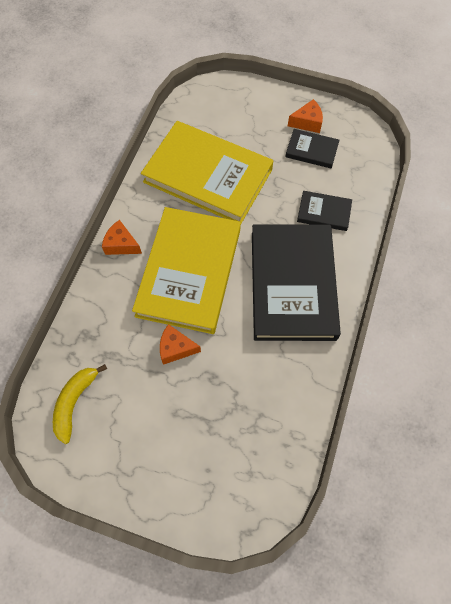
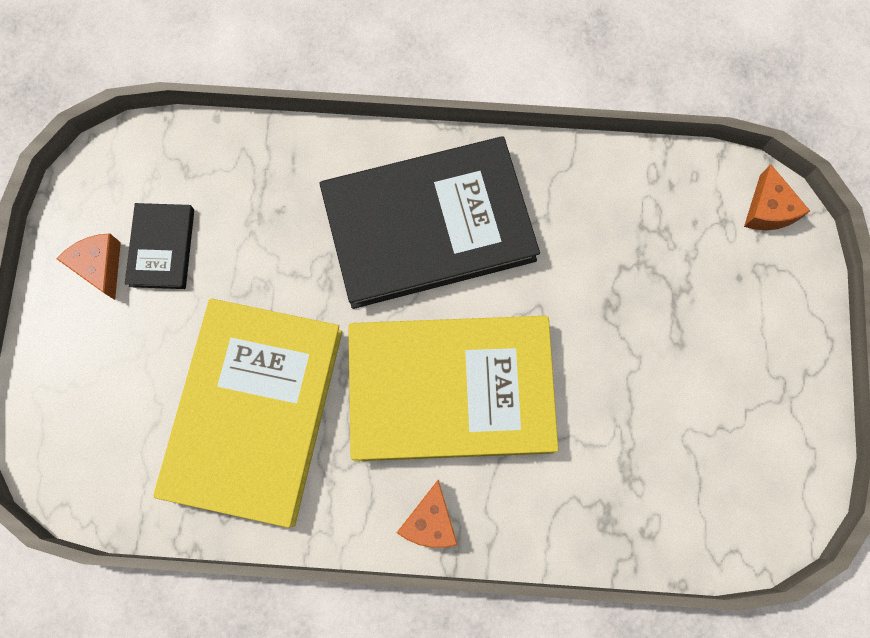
camera: 105 degrees left, 10 degrees up
(75, 402) = (715, 497): yellow banana -> none
(176, 348) = (583, 372): orange cheese -> orange cheese (767, 209)
(324, 212) = (285, 204): black book -> none

